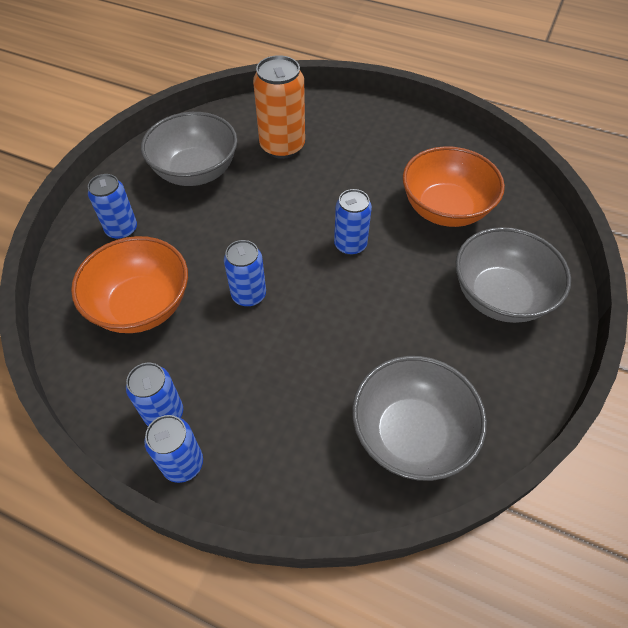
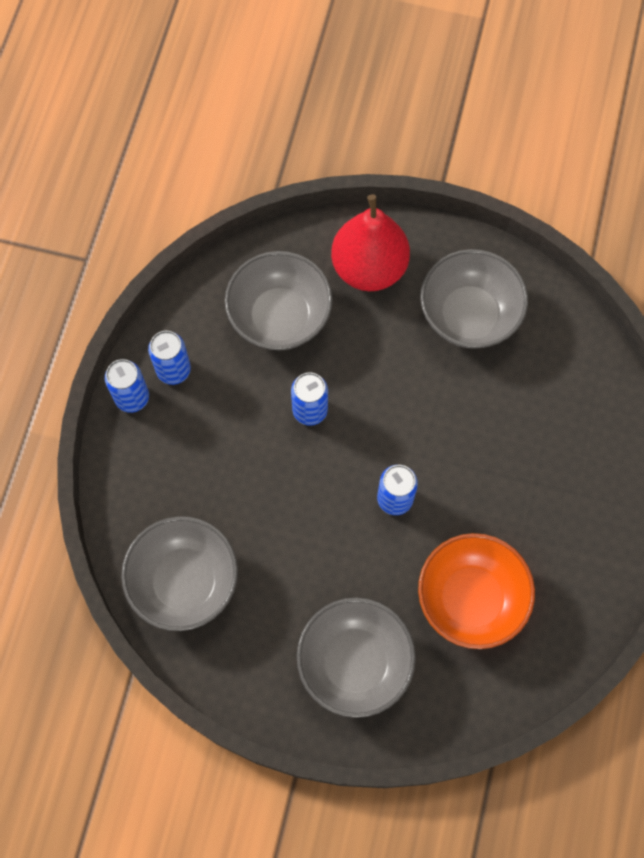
camera: 80 degrees right, 15 degrees up
(122, 229) = (369, 268): blue can -> red pear
(141, 306) = (279, 317): orange bowl -> grey bowl
(282, 146) = (534, 399): orange can -> none

